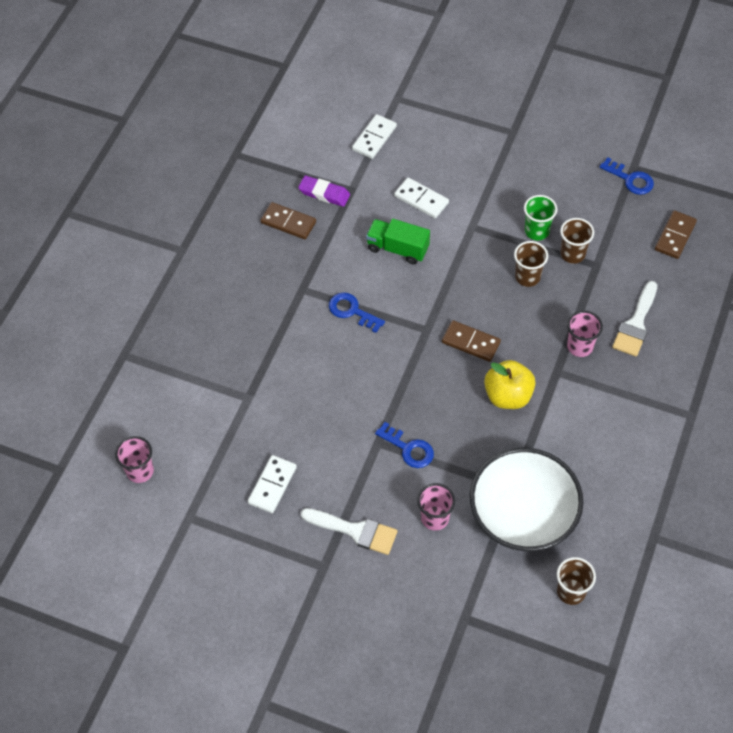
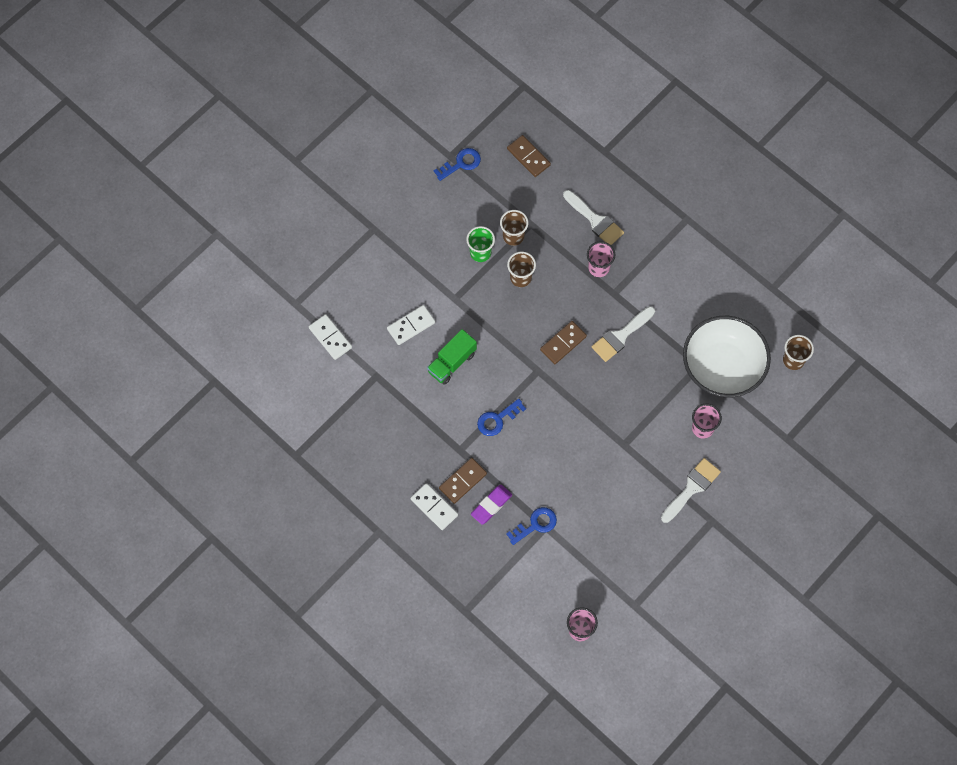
camera: 70 degrees left, 10 degrees up
(272, 485) = (631, 534): white domino -> white domino (434, 507)
(288, 222) = (388, 437): brown domino -> brown domino (463, 481)
(324, 193) = (371, 398): purple eraser -> purple eraser (491, 505)
(409, 448) = (638, 424): blue key -> blue key (535, 524)
(508, 396) = (620, 336): yellow apple -> white brush

